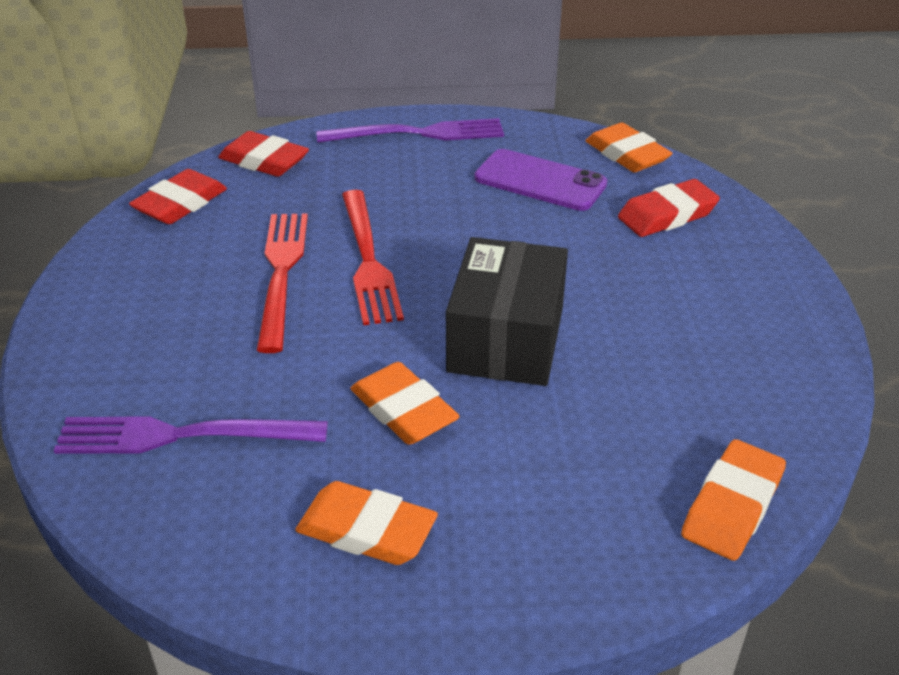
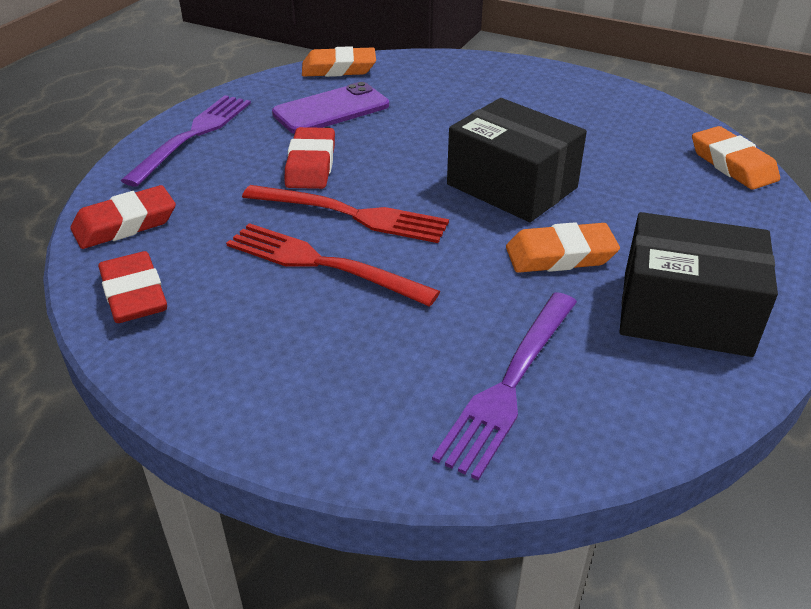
camera: 60 degrees left, 0 degrees up
(366, 530) = (685, 313): orange eraser -> black box
(667, 215) = (428, 81): red eraser -> red eraser (311, 164)

